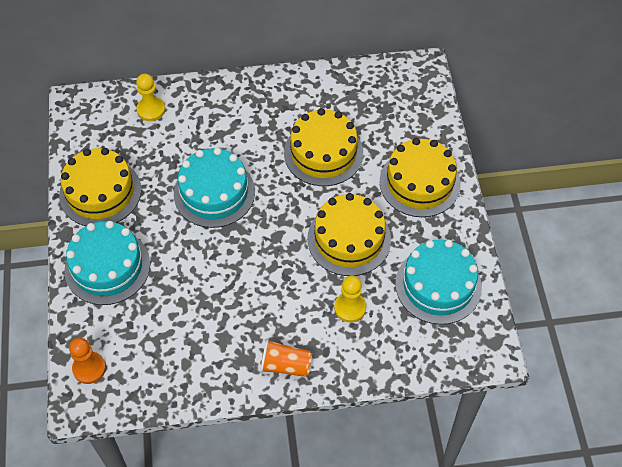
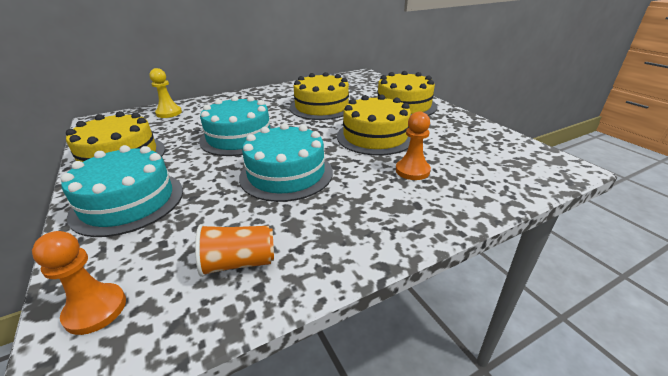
camera: 20 degrees left, 25 degrees down
(285, 365) = (382, 227): orange cup -> orange cup (239, 263)
(350, 308) = (412, 171): yellow pawn -> orange pawn
(438, 285) = (472, 143): turquoise cake -> turquoise cake (286, 174)

